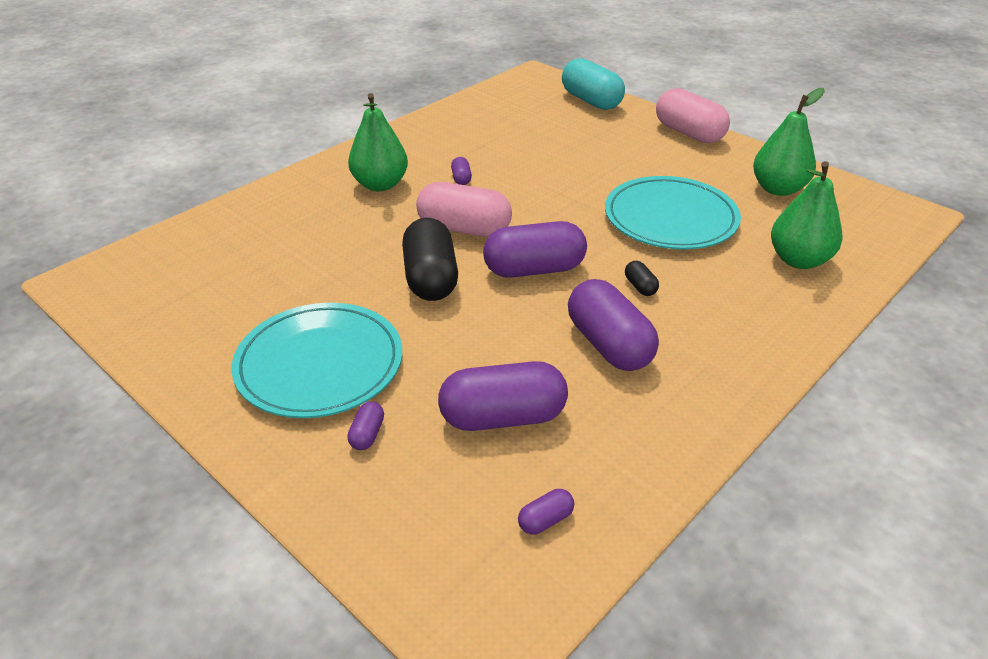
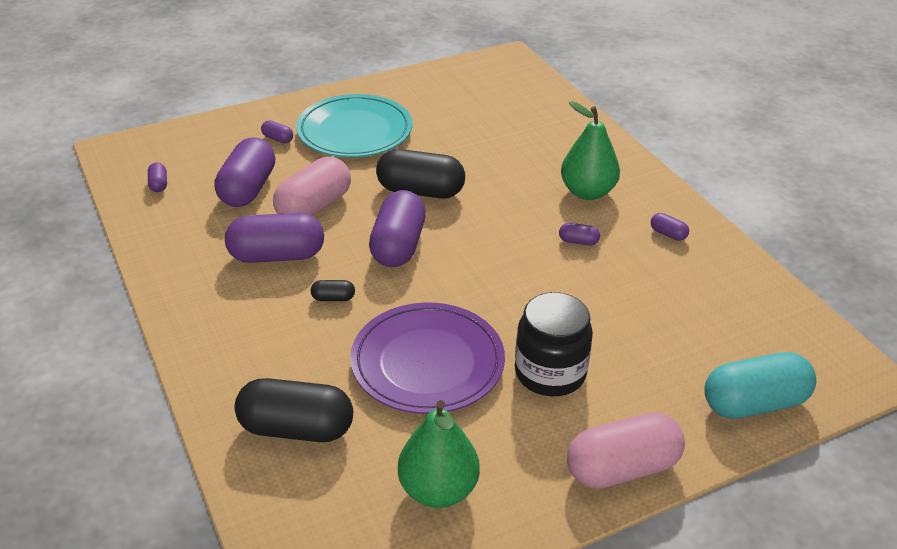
camera: 110 degrees right, 0 degrees up
(424, 143) = (668, 234): none -> purple capsule
(464, 229) = (484, 223): pink capsule -> pink capsule (314, 207)
(630, 167) = (550, 373): none -> black jar
(670, 218) = (427, 362): turquoise plate -> purple plate
(798, 260) = (296, 429): green pear -> black capsule

